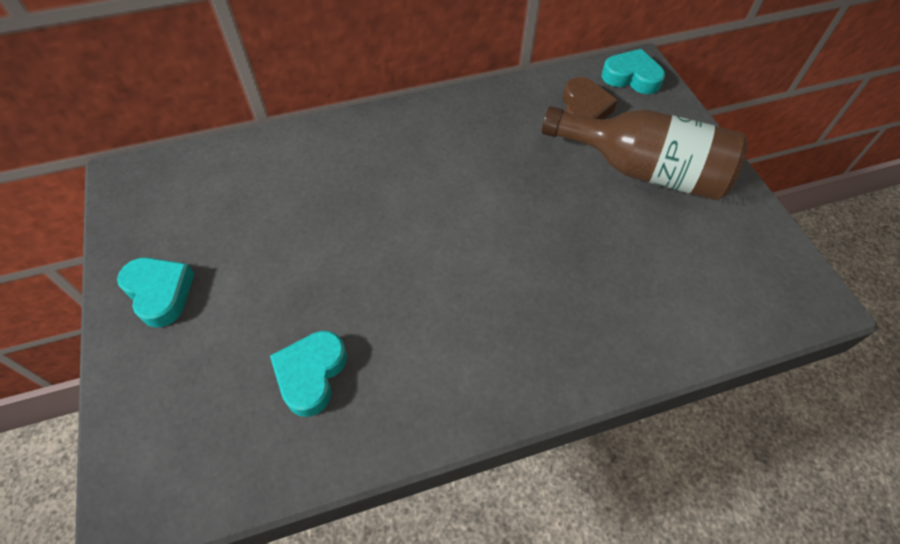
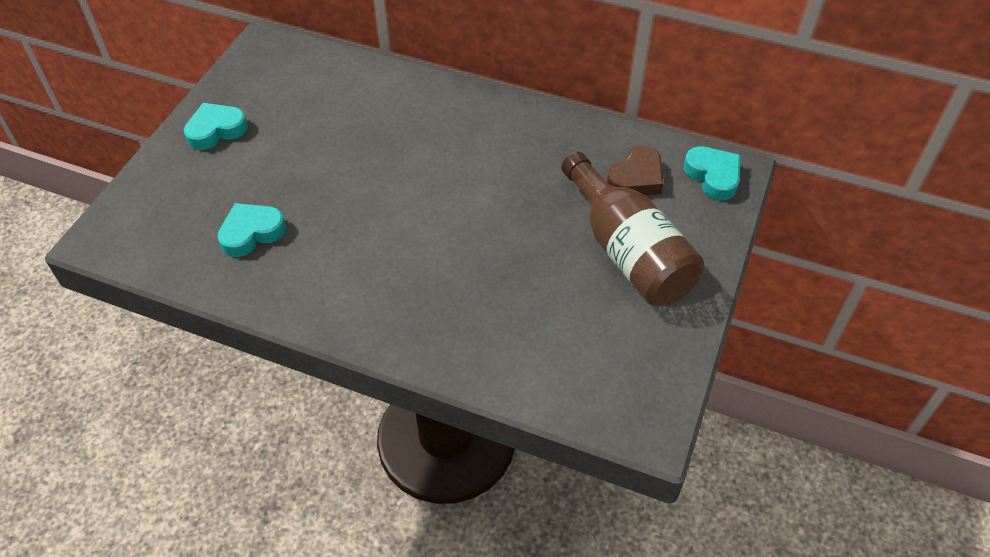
camera: 40 degrees right, 5 degrees down
(160, 293) = (216, 130): turquoise heart -> turquoise heart turned 120 degrees counterclockwise

